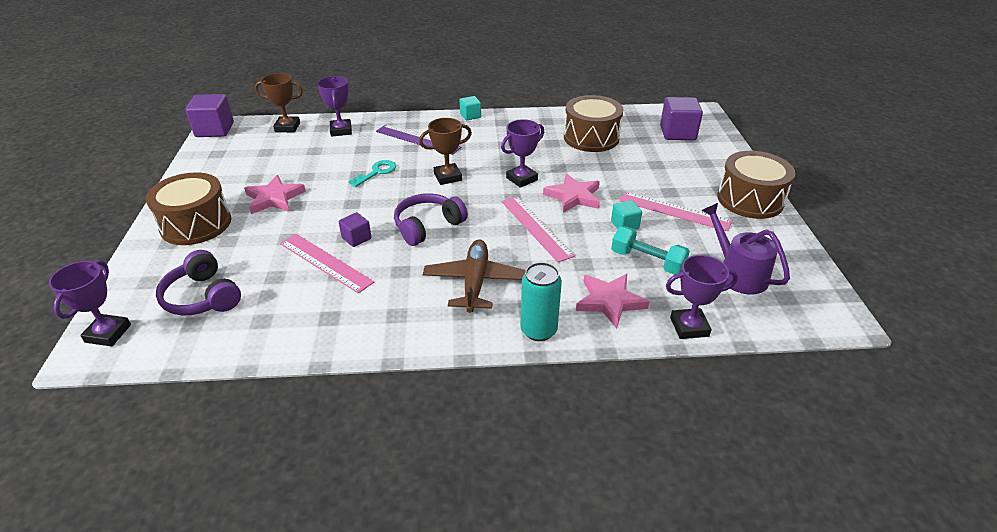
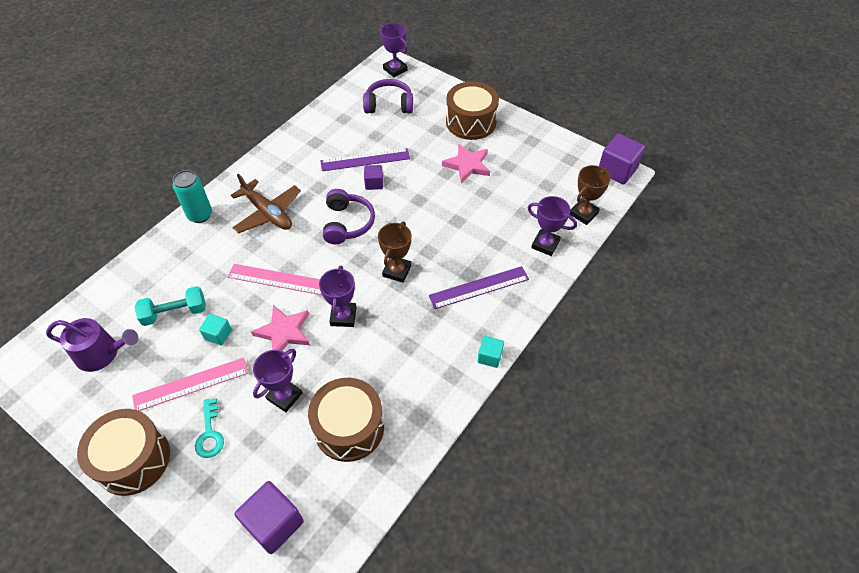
camera: 130 degrees right, 15 degrees up
(325, 262) = (365, 160): pink ruler -> purple ruler
(377, 172) = (448, 233): turquoise key -> turquoise key (210, 434)
(609, 301) = (175, 263): pink star -> none
(689, 327) = (113, 283): purple trophy -> purple trophy (284, 396)

